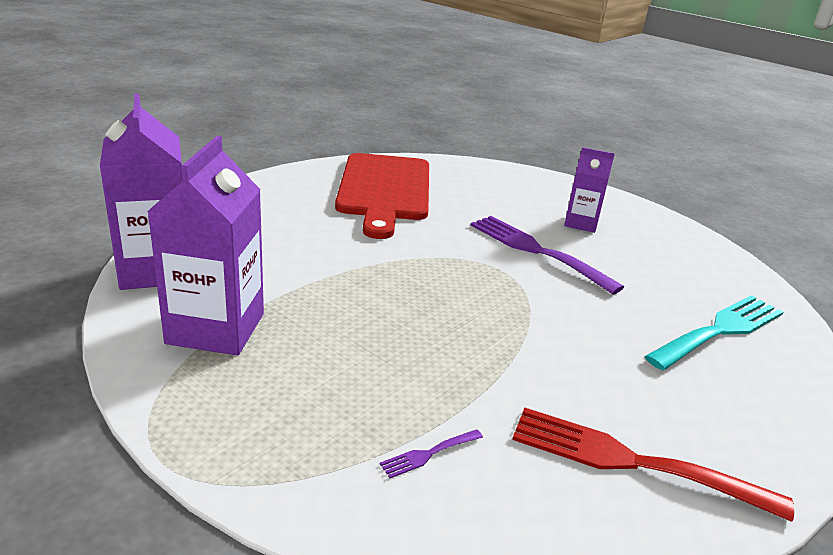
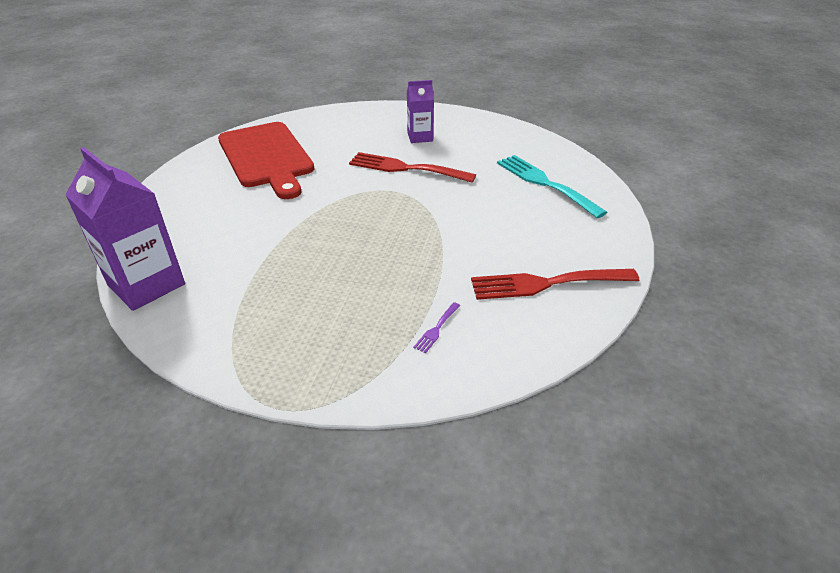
camera: 25 degrees left, 10 degrees up
(216, 328) = (234, 309): purple carton -> none
(536, 251) = (405, 168): purple fork -> red fork
(720, 330) = (544, 183): turquoise fork -> turquoise fork turned 60 degrees counterclockwise

